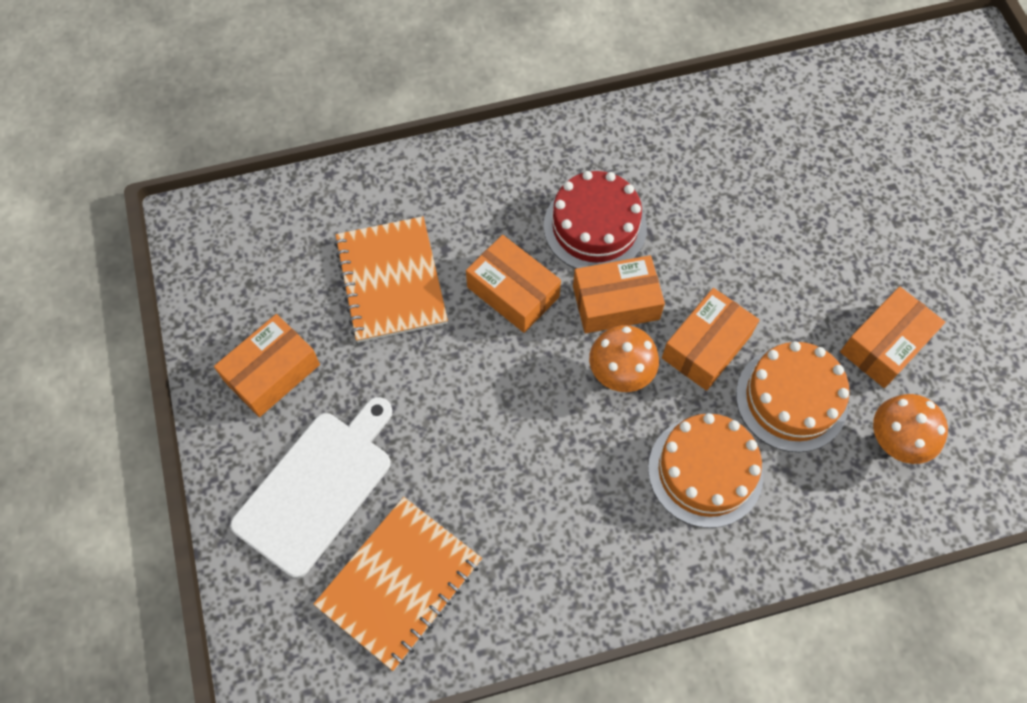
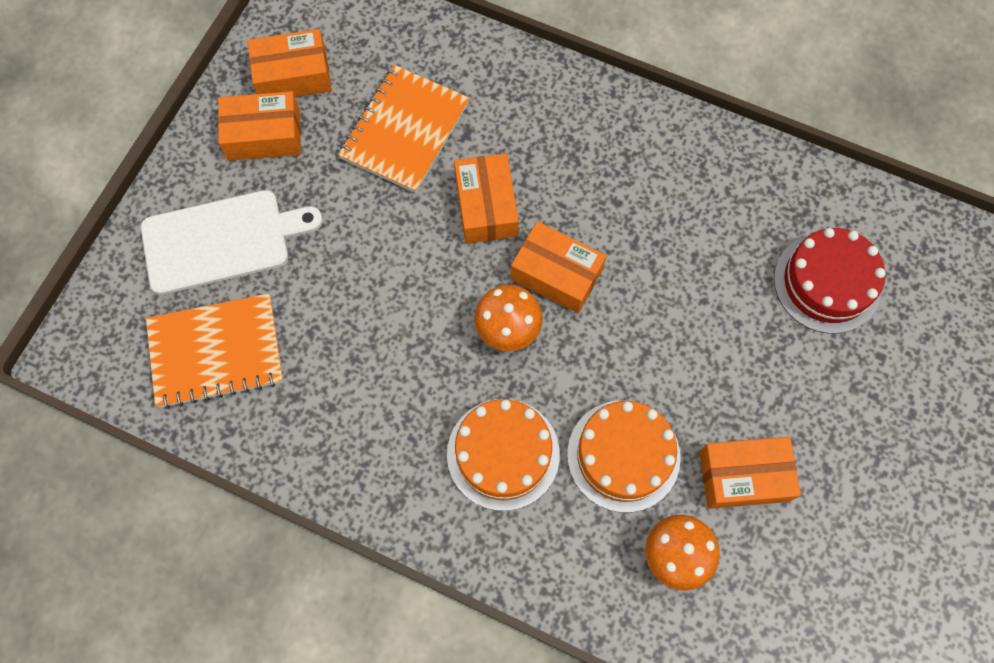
camera: 40 degrees right, 5 degrees up
(595, 227) = (596, 203): red cake -> red cake (827, 283)
(706, 346) = (595, 362): orange box -> orange box (293, 75)

